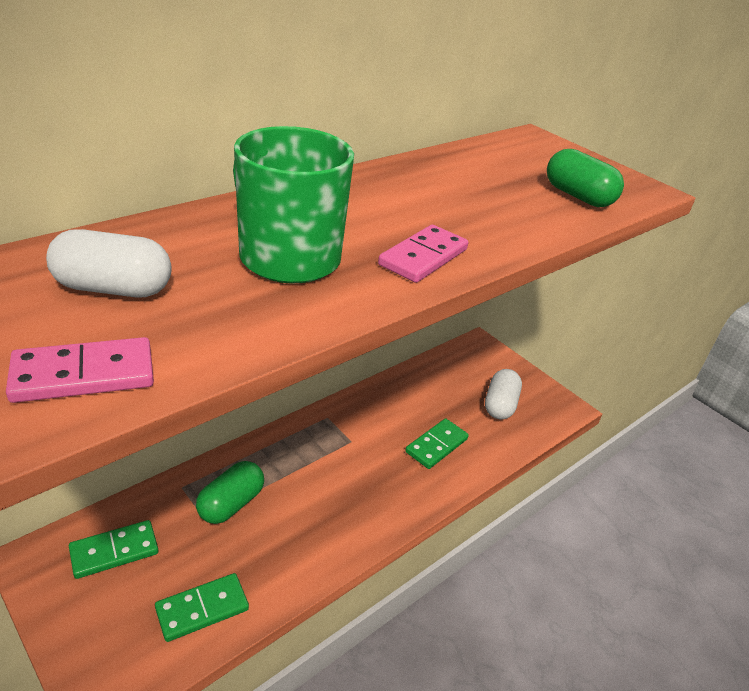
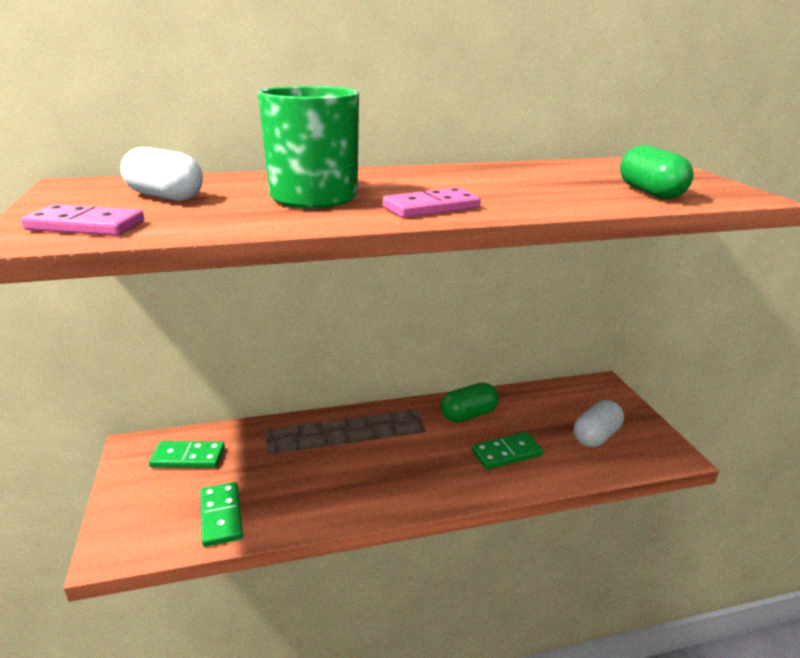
camera: 30 degrees right, 10 degrees down
(202, 609) = (221, 516): green domino -> green domino turned 75 degrees clockwise
(231, 504) = (294, 450): green capsule -> green capsule (468, 415)

